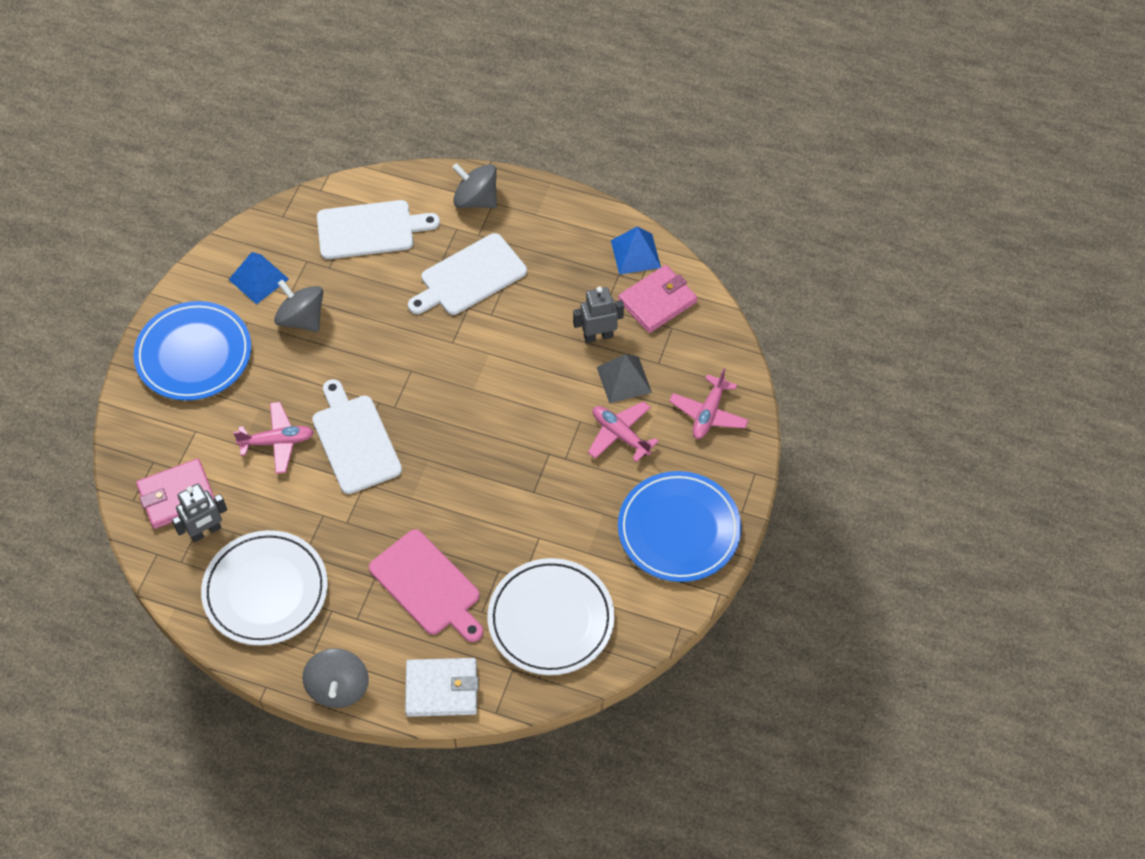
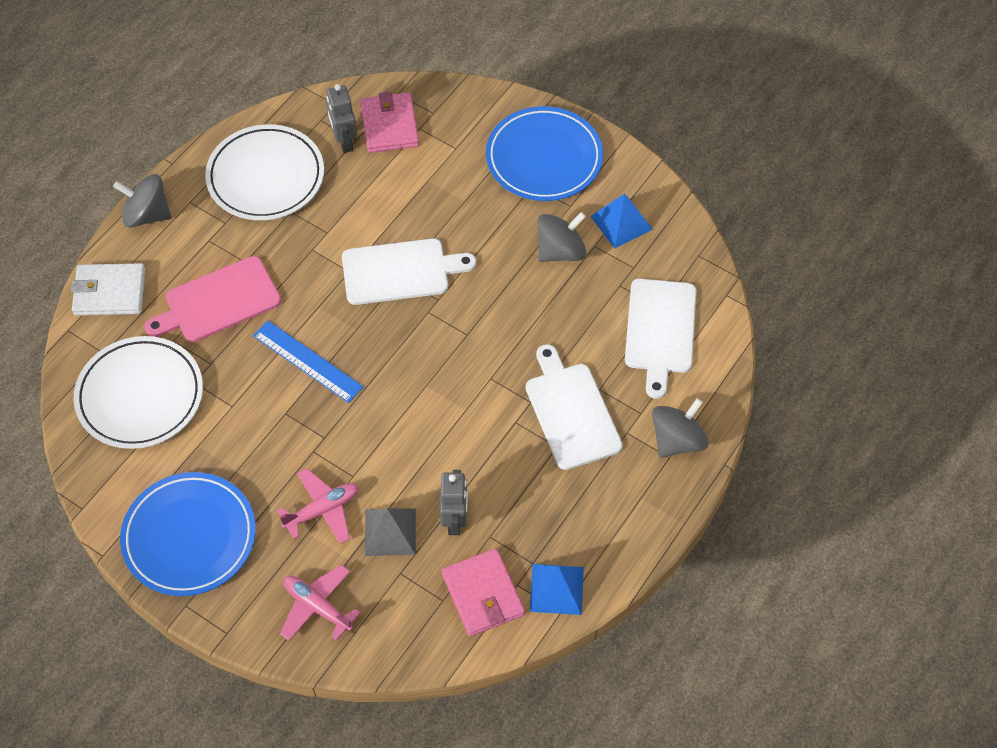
camera: 105 degrees right, 0 degrees up
(277, 441) = (421, 209): pink plane -> none
(441, 689) = (109, 292): white wallet -> white wallet turned 75 degrees clockwise
(474, 489) = (307, 361): none -> blue ruler

